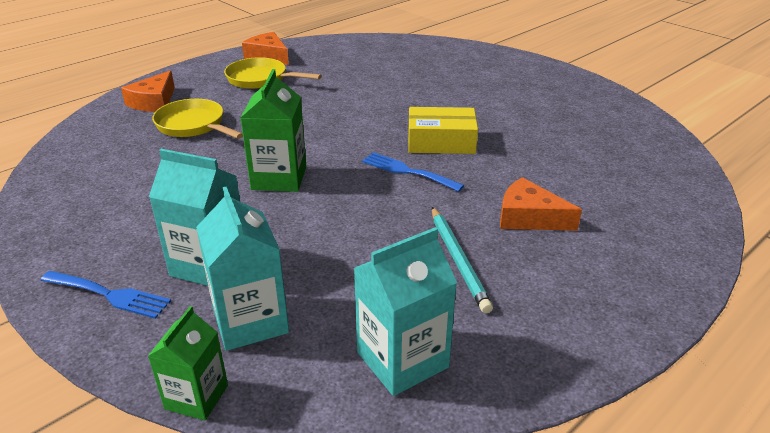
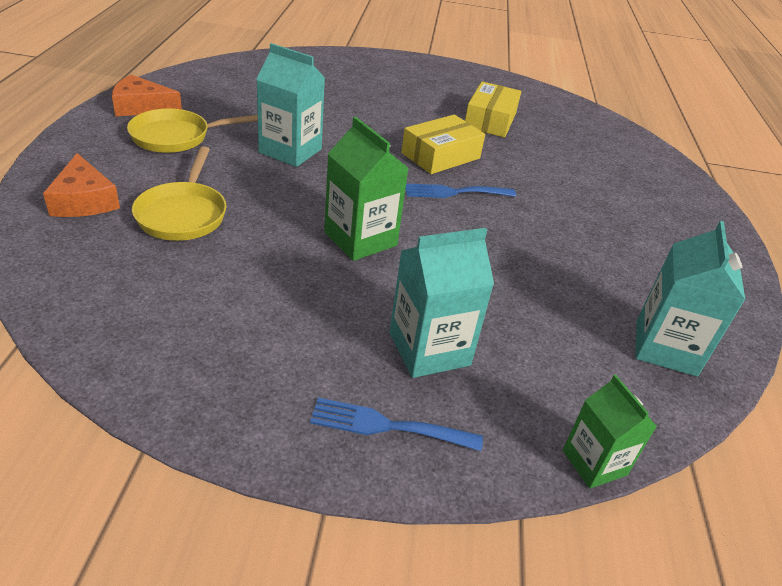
camera: 45 degrees left, 5 degrees up
(109, 295) = (387, 426): blue fork -> blue fork turned 150 degrees counterclockwise
(193, 126) = (183, 214): yellow pan -> yellow pan turned 90 degrees counterclockwise
(250, 321) = (535, 378): turquoise carton -> turquoise carton (290, 151)
(458, 260) = (590, 254): turquoise pencil -> none
(529, 217) = (584, 200): orange cheese -> none
(539, 127) = (490, 120): none -> yellow box

